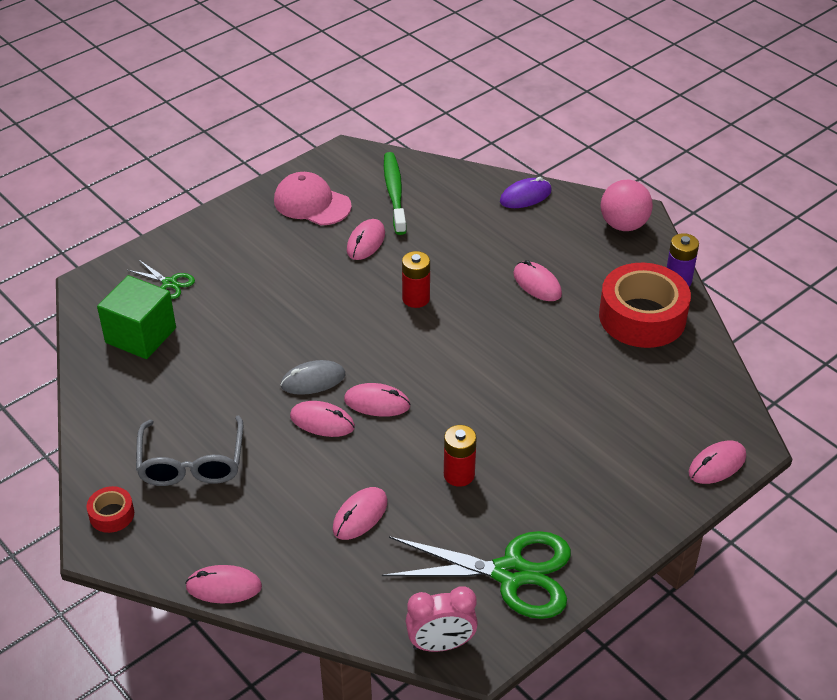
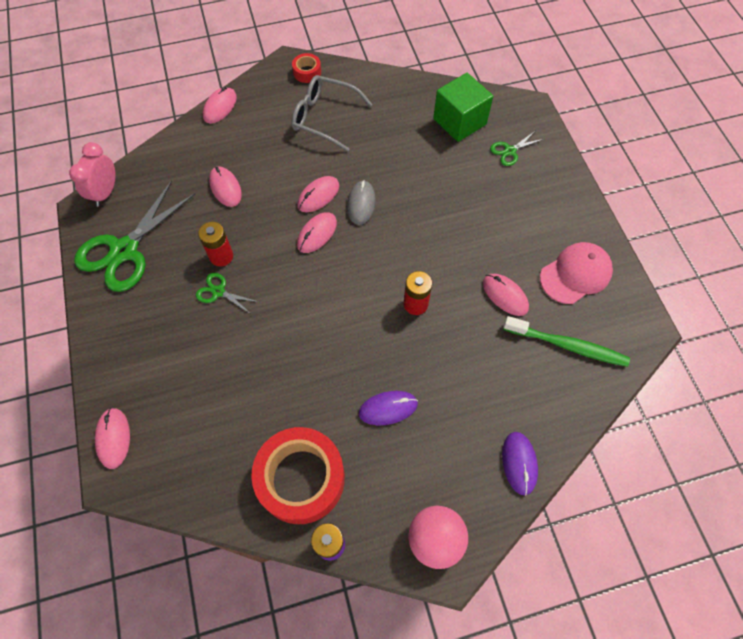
camera: 115 degrees right, 20 degrees up
(504, 456) = (218, 292): none -> green scissors
(537, 284) = (388, 408): pink mouse -> purple mouse

